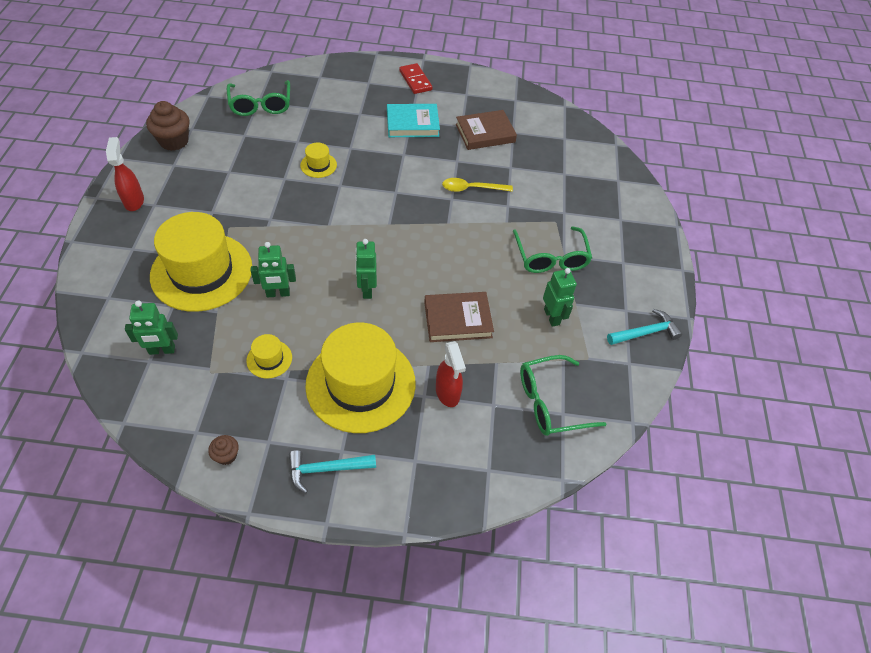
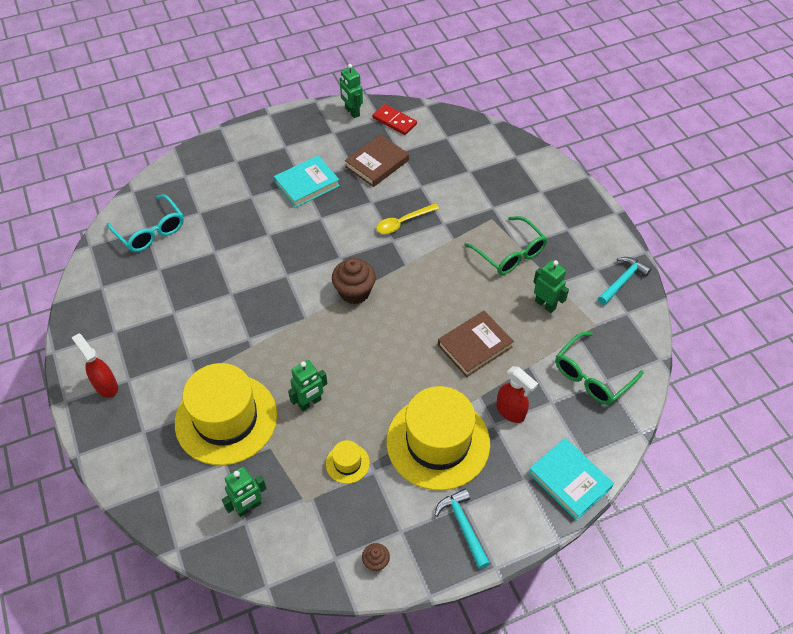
camera: 25 degrees left, 0 degrees up
(174, 141) = (95, 308): brown cupcake -> brown cupcake (354, 292)
(261, 105) = (150, 231): green glasses -> turquoise glasses
(318, 165) = (252, 265): yellow hat -> none
(326, 469) = (463, 526): turquoise hammer -> turquoise hammer turned 105 degrees clockwise
(367, 290) = (382, 359): green robot -> green robot (352, 112)
(415, 80) = (277, 139): red domino -> red domino (394, 121)
(457, 485) = (569, 480): none -> turquoise book

